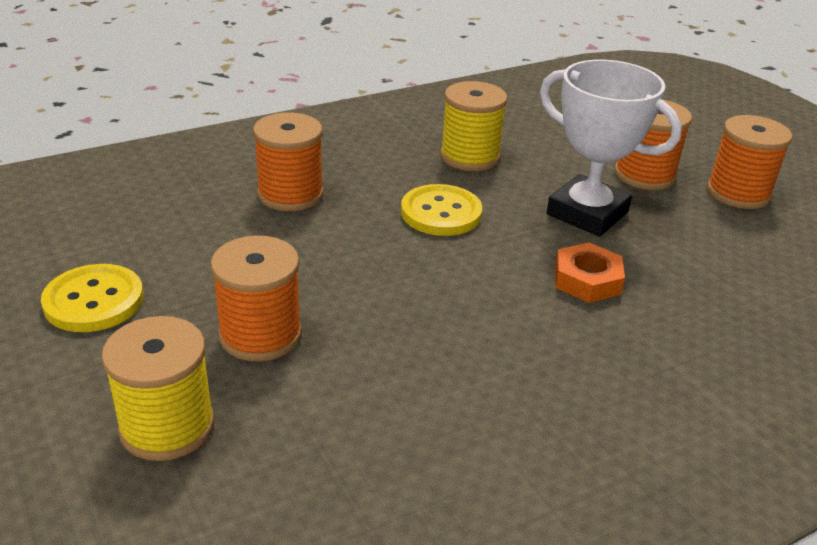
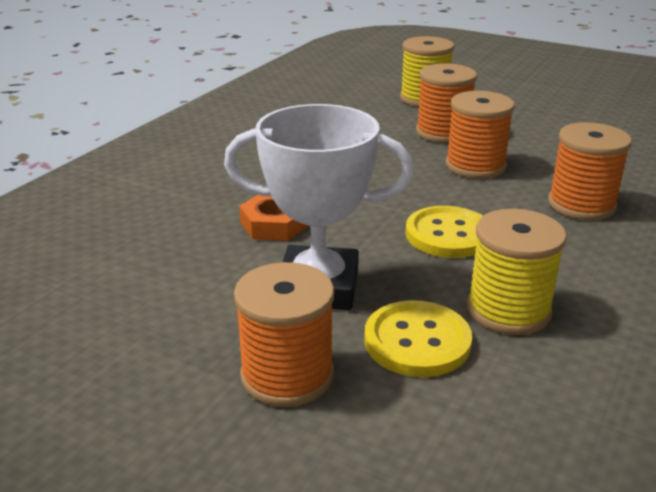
camera: 150 degrees right, 5 degrees down
(94, 301) = (550, 118): yellow button -> yellow button (417, 341)
(738, 193) = (146, 397): orange spool -> orange spool (475, 166)

